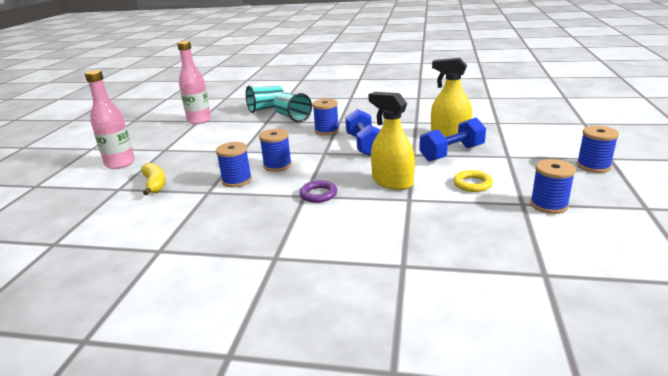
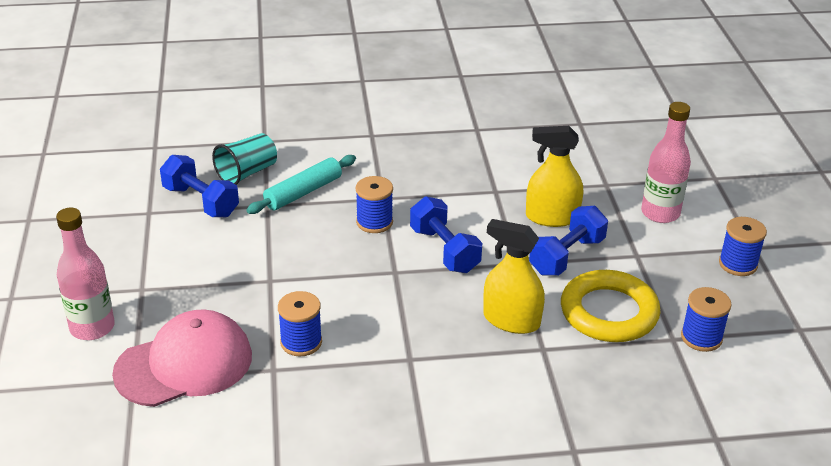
camera: 20 degrees left, 10 degrees up
(155, 184) = (184, 364): yellow banana -> pink cap
(199, 120) = (150, 212): pink bottle -> pink bottle (660, 213)
(230, 118) = (201, 201): none -> blue dumbbell
(277, 165) = (342, 305): blue spool -> none
(292, 117) = (303, 192): turquoise cup -> turquoise rolling pin
(318, 194) = (427, 354): purple ring -> none
(472, 184) = (609, 312): yellow ring -> yellow ring, size x2.08

